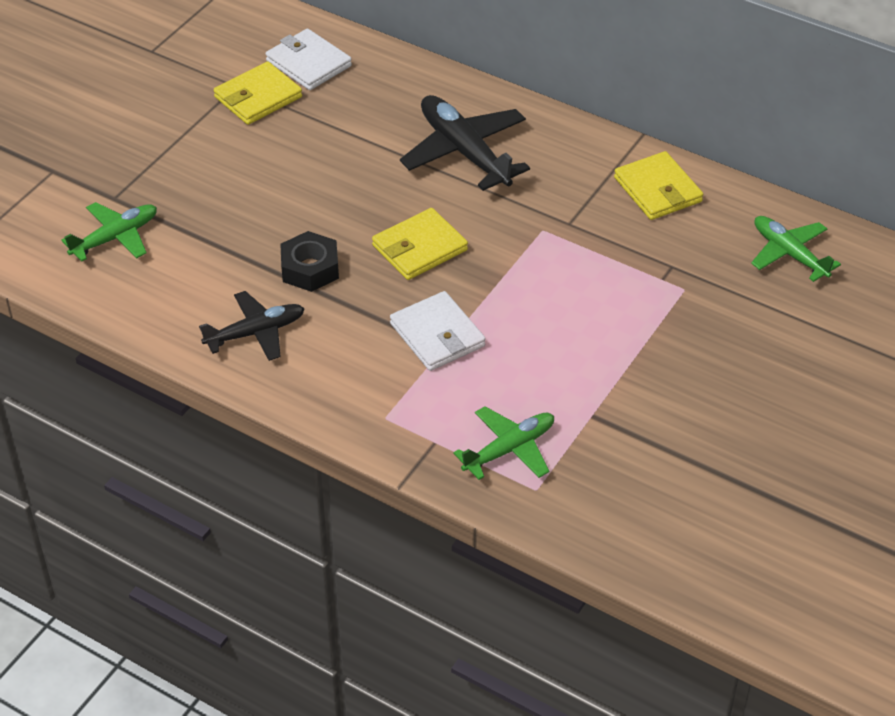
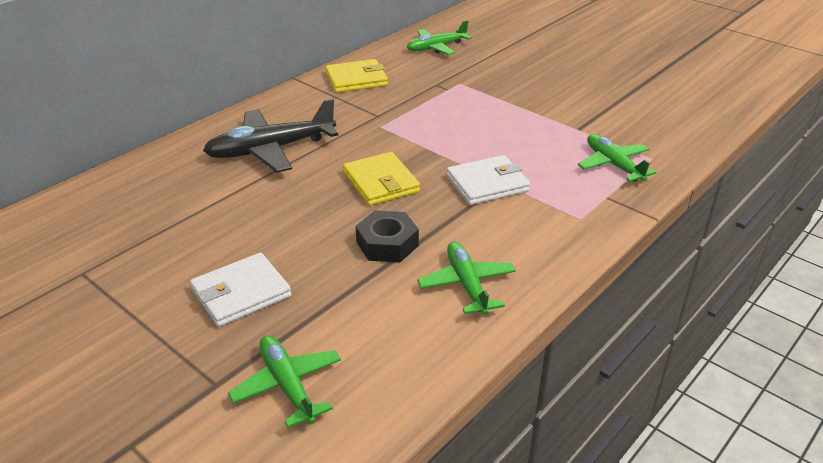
camera: 80 degrees left, 10 degrees down
(255, 333) = (467, 284): black plane -> green plane
(258, 97) = (113, 258): yellow wallet -> none
(308, 63) = (85, 221): white wallet -> white wallet (241, 293)

